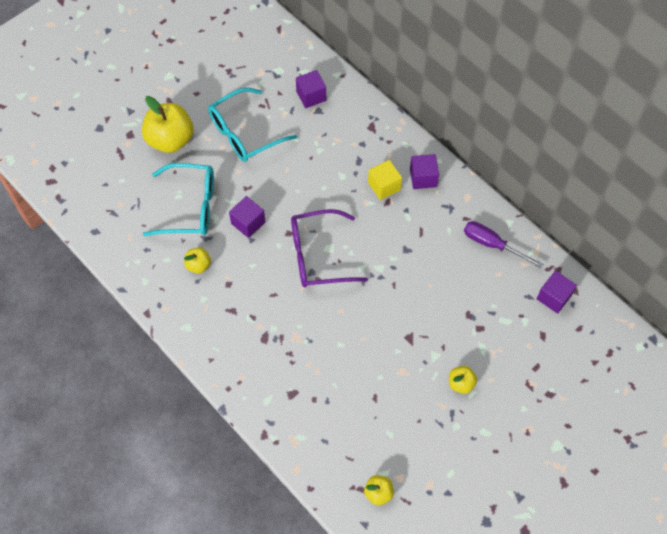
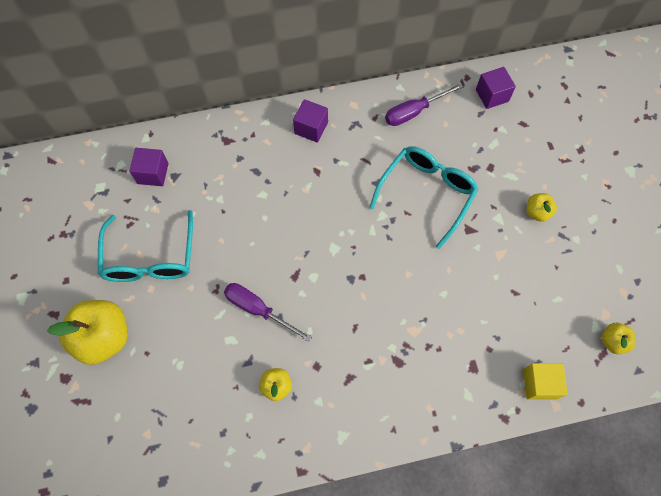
camera: 60 degrees left, 5 degrees up
(190, 207) = (201, 358): turquoise glasses -> turquoise glasses (427, 193)
(248, 223) = (258, 309): purple cube -> purple screwdriver
(318, 256) = (336, 263): purple glasses -> none
(384, 186) = (298, 164): yellow cube -> yellow cube (539, 384)

